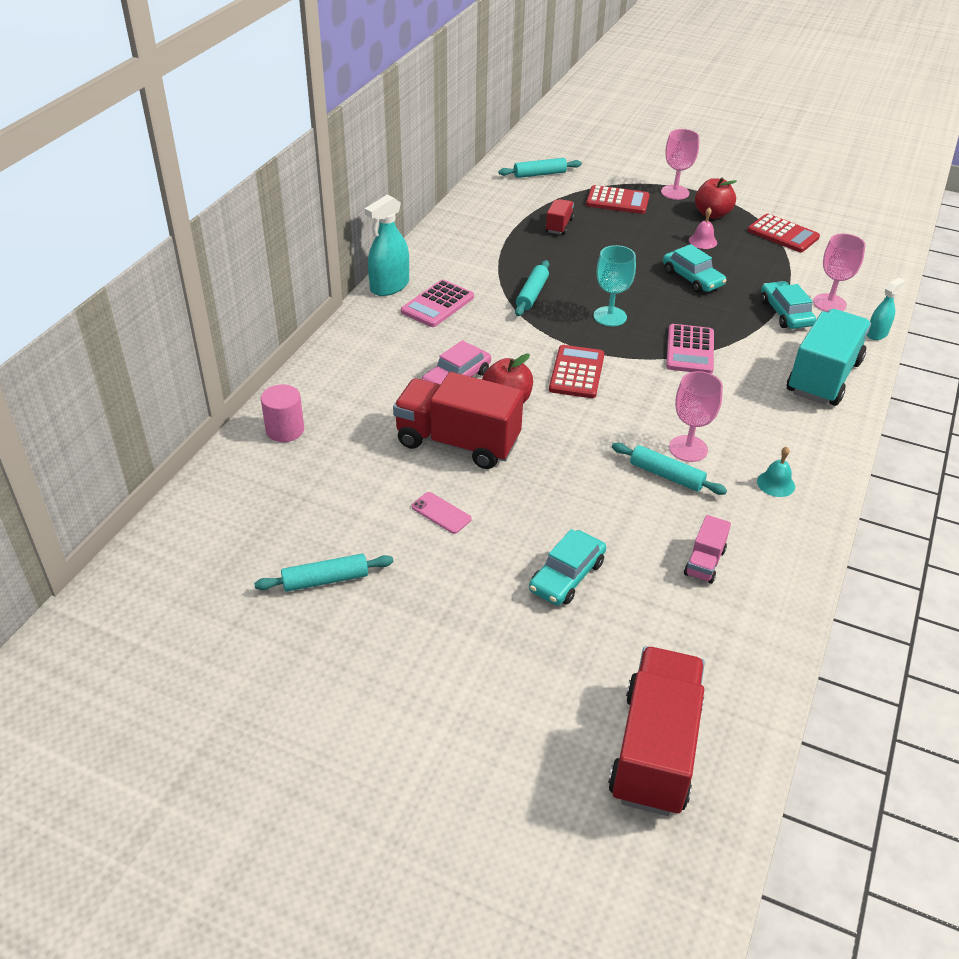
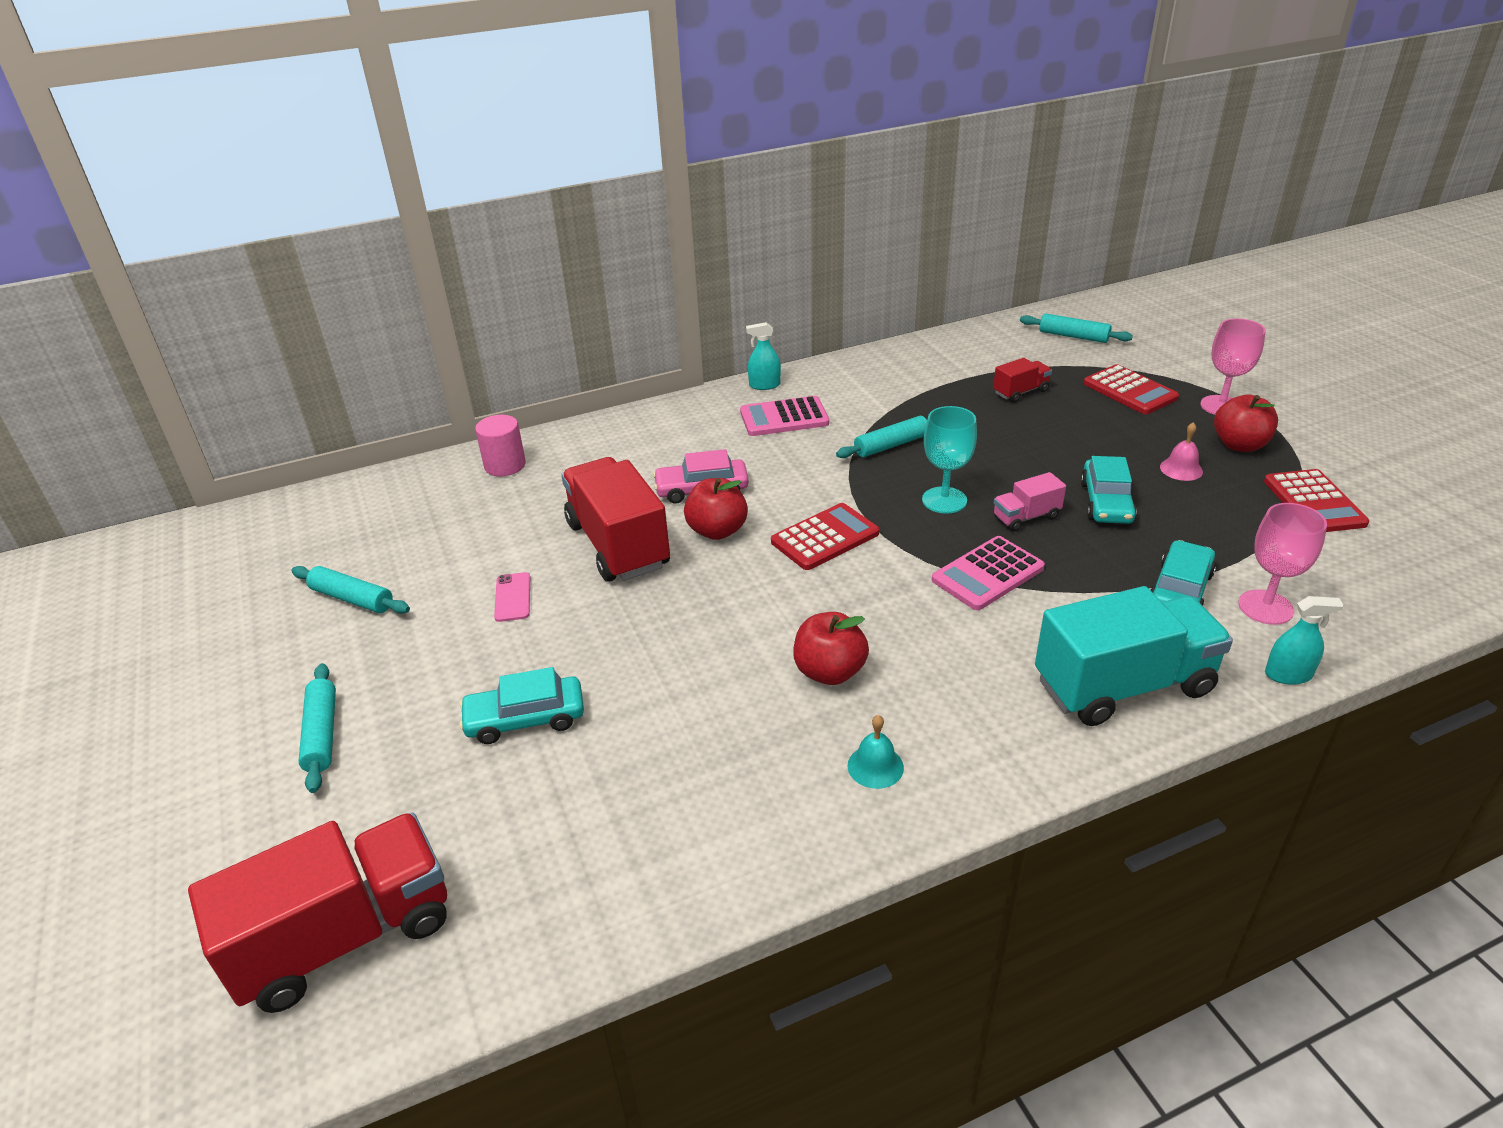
camera: 45 degrees right, 5 degrees down
(389, 286) = (764, 385): turquoise spray bottle -> turquoise spray bottle, size x0.59
(666, 475) = (764, 685): turquoise rolling pin -> turquoise rolling pin (322, 734)
(688, 448) = (829, 672): pink goblet -> red apple
(704, 562) = (669, 795): pink truck -> pink truck (1026, 517)

